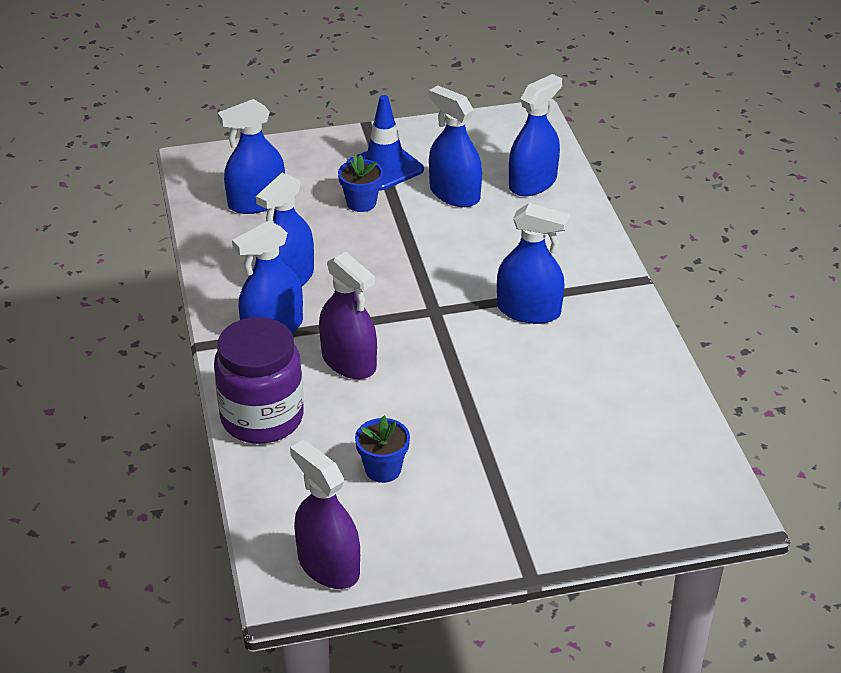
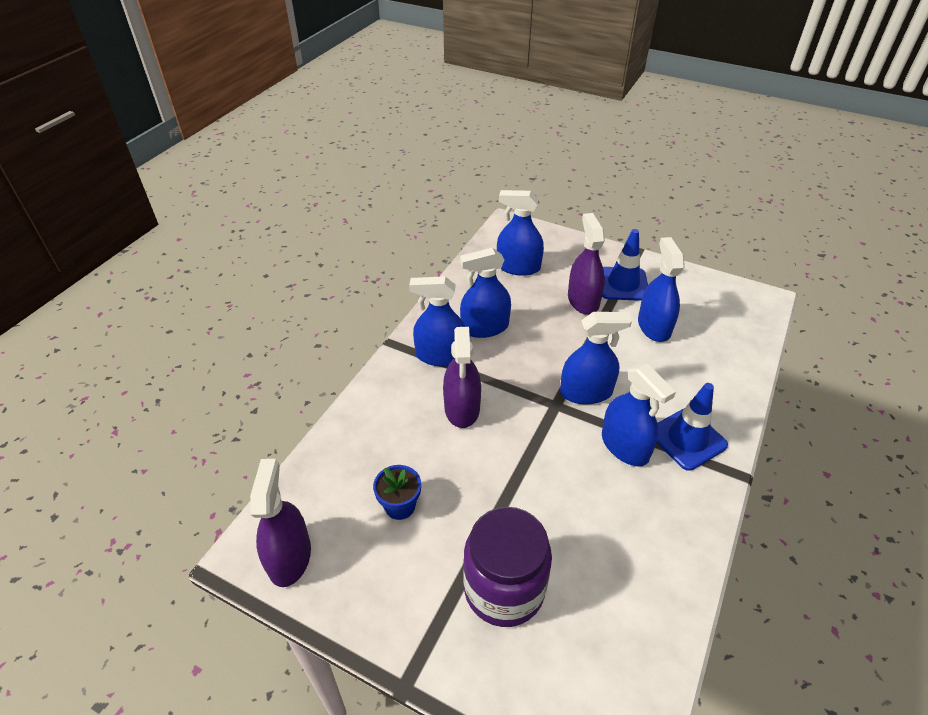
camera: 40 degrees right, 5 degrees up
(262, 418) = (369, 414): purple jar -> purple jar (504, 589)
(361, 203) = (583, 300): blue flower pot -> purple spray bottle
(532, 183) = (721, 348): blue spray bottle -> blue spray bottle (586, 392)
(574, 276) = (687, 439): none -> blue traffic cone

